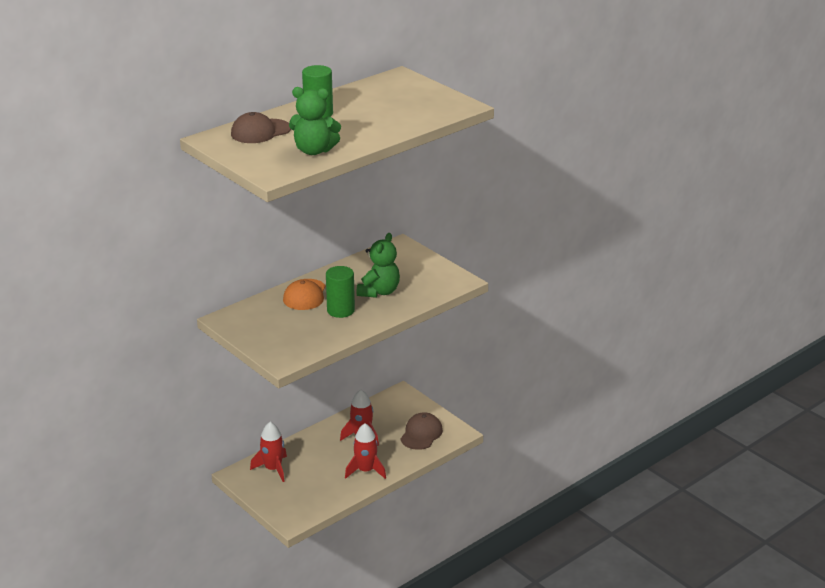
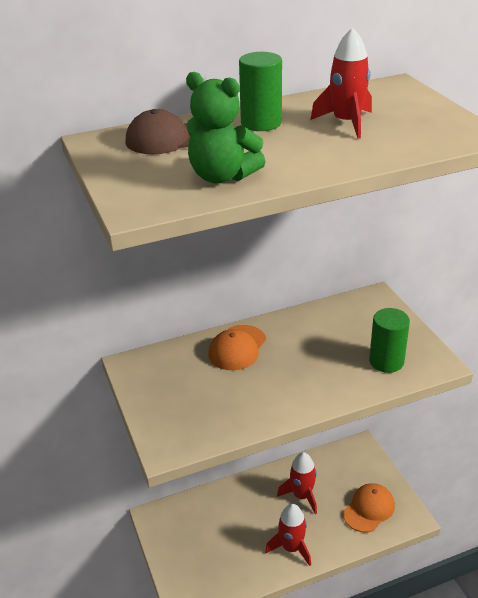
camera: 20 degrees right, 5 degrees up
(273, 469) = (193, 518): red rocket -> red rocket (346, 123)
(340, 310) = (270, 380): green cylinder -> green cylinder (386, 361)
(379, 292) = (328, 360): green teddy bear -> none
(421, 434) = (369, 509): brown cap -> orange cap

